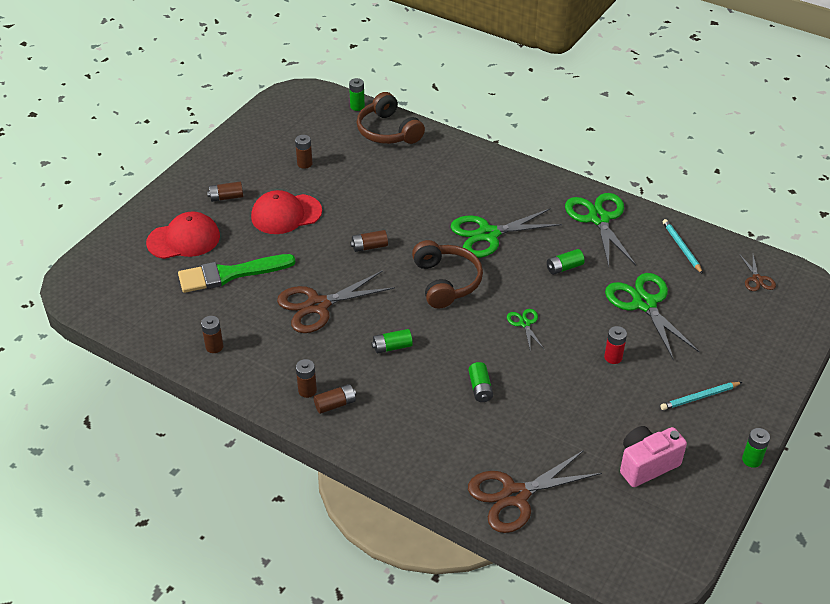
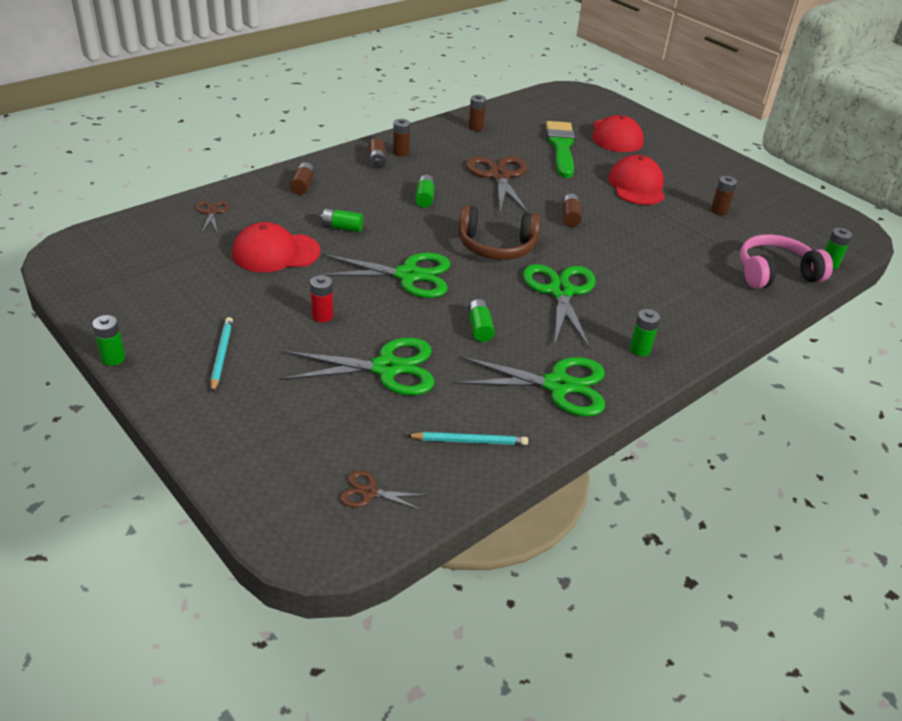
camera: 105 degrees right, 5 degrees down
(226, 197) = (672, 163): brown battery -> brown battery (303, 185)
(388, 131) = (775, 273): brown headphones -> pink headphones
(515, 495) = (212, 212): brown scissors -> brown scissors, size x0.48
(524, 323) = (408, 275): green scissors -> green scissors, size x2.07
(532, 187) = (639, 349): none -> green battery
(549, 419) = (275, 253): none -> red cap
(646, 464) = (175, 289): pink camera -> none

